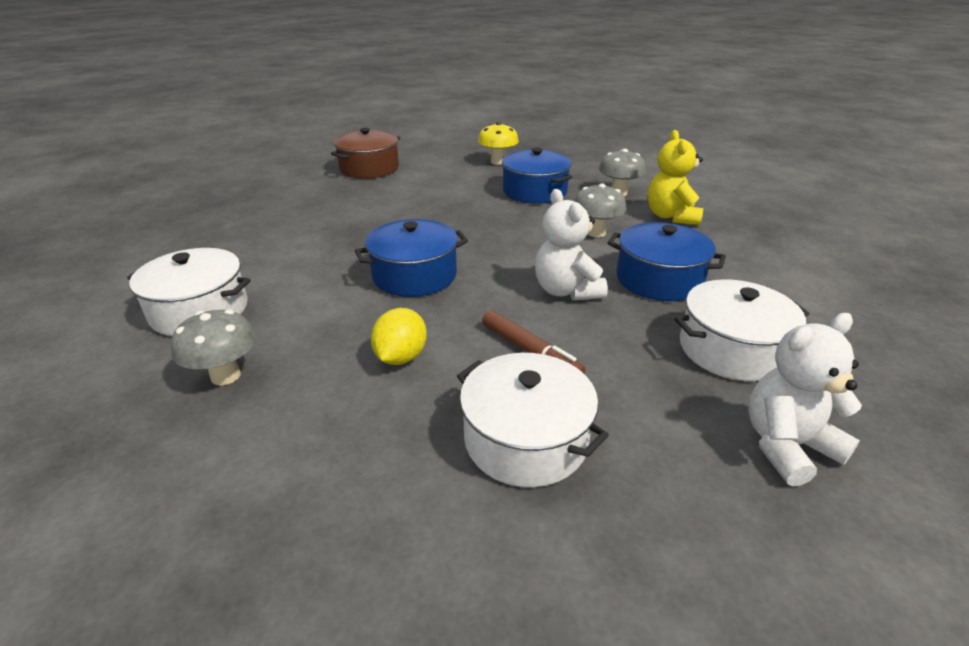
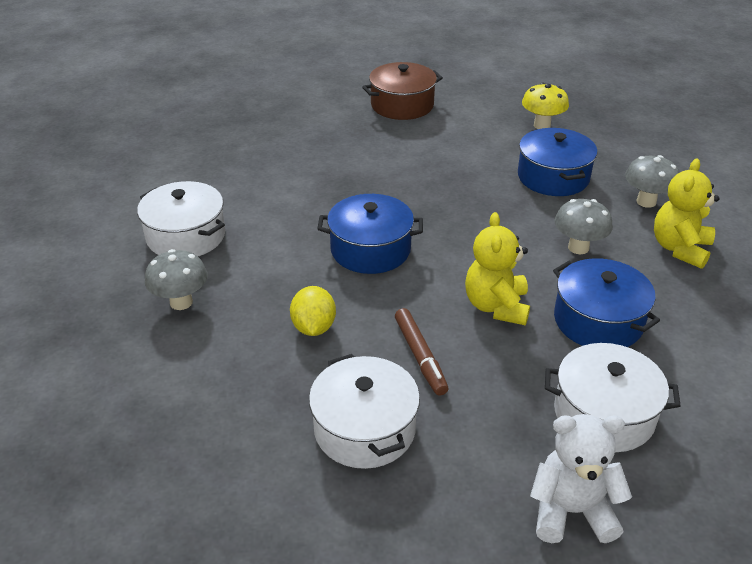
camera: 25 degrees right, 5 degrees up
(401, 357) = (313, 327): yellow lemon -> yellow lemon turned 45 degrees counterclockwise
(566, 291) = (496, 306): white teddy bear -> yellow teddy bear

